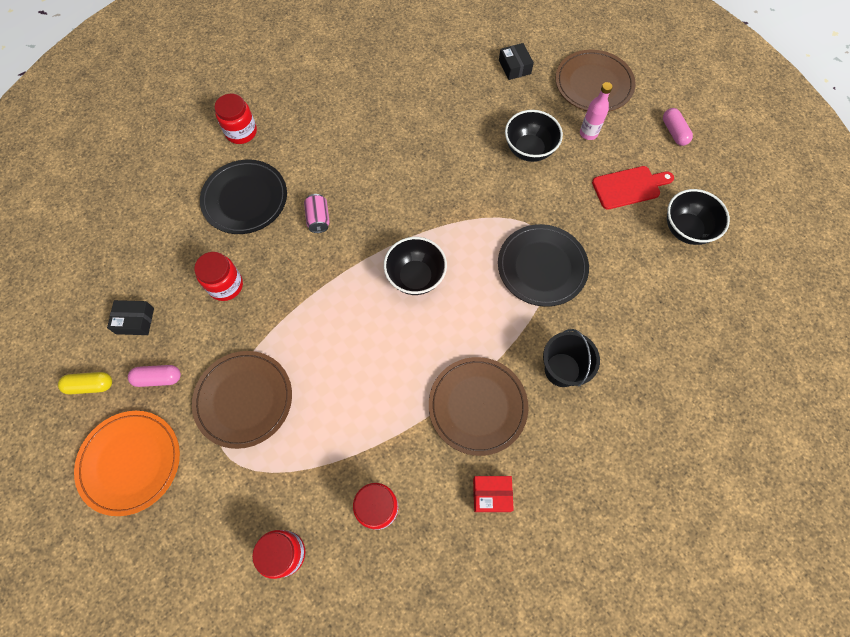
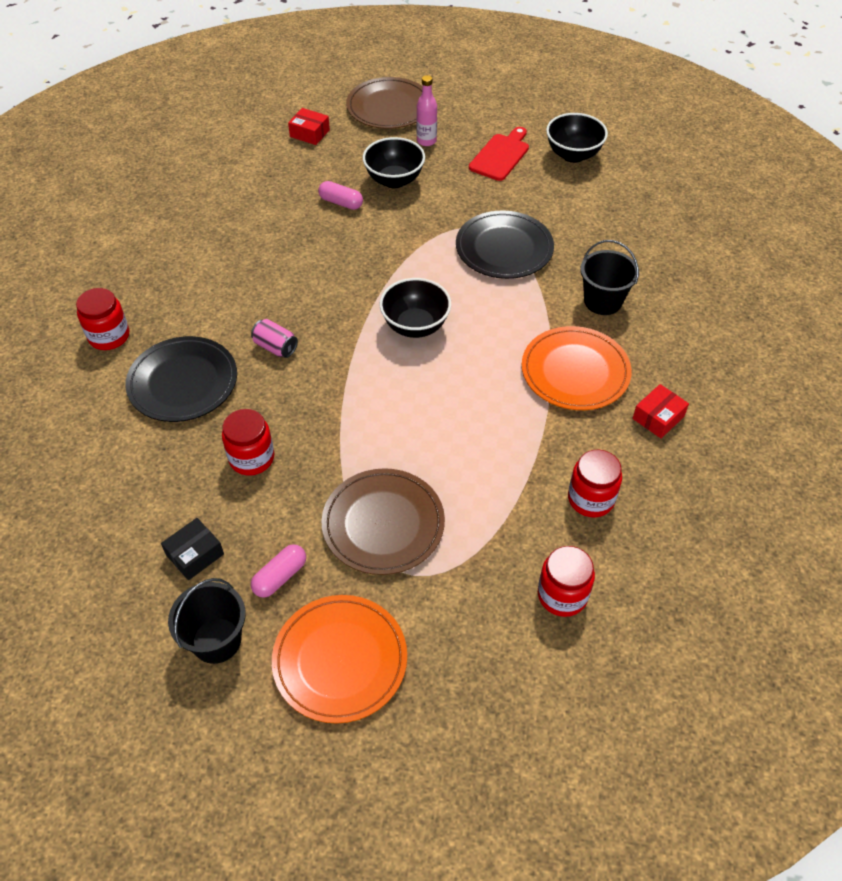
camera: 45 degrees left, 15 degrees down
(90, 385) = (217, 640): yellow capsule -> black bucket
(477, 406) = (575, 371): brown plate -> orange plate
(514, 67) = (309, 133): black box -> red box
(674, 132) = (488, 101): pink capsule -> pink capsule (341, 203)

